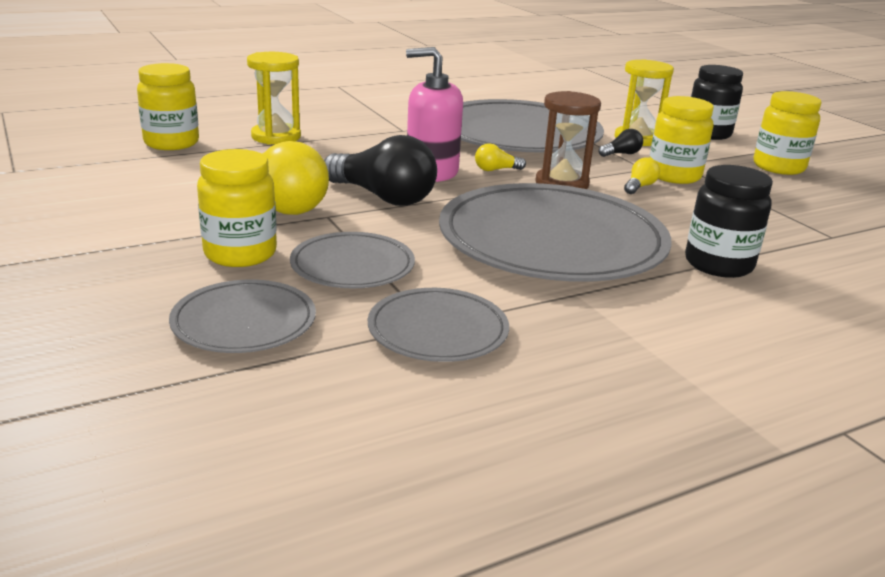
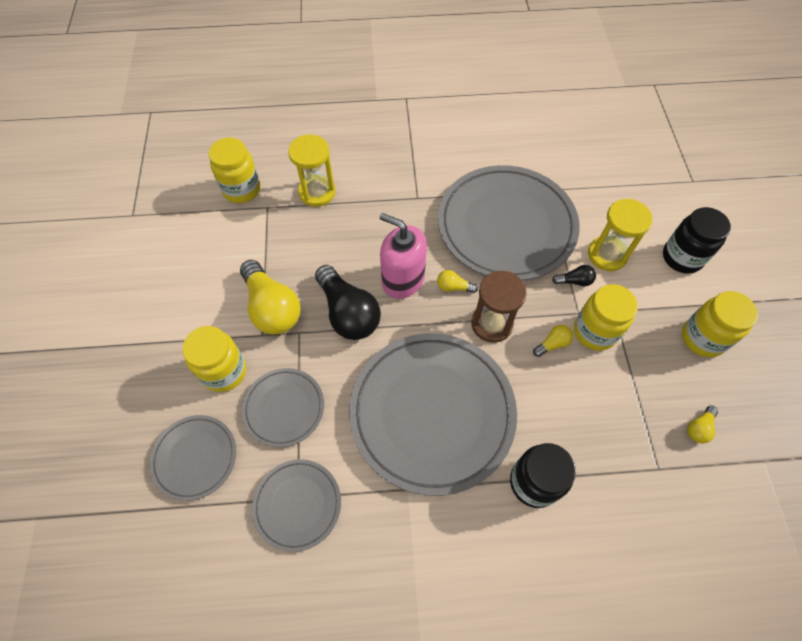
camera: 25 degrees right, 35 degrees up
(838, 210) = (699, 428): none -> yellow light bulb

